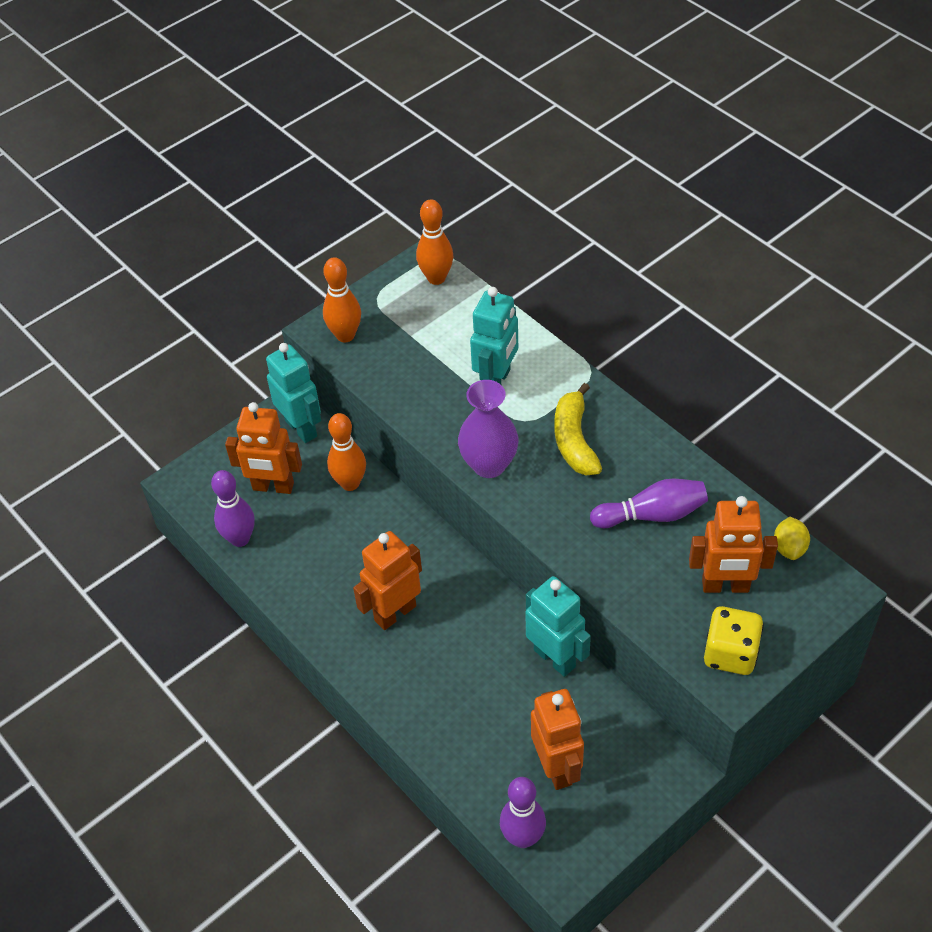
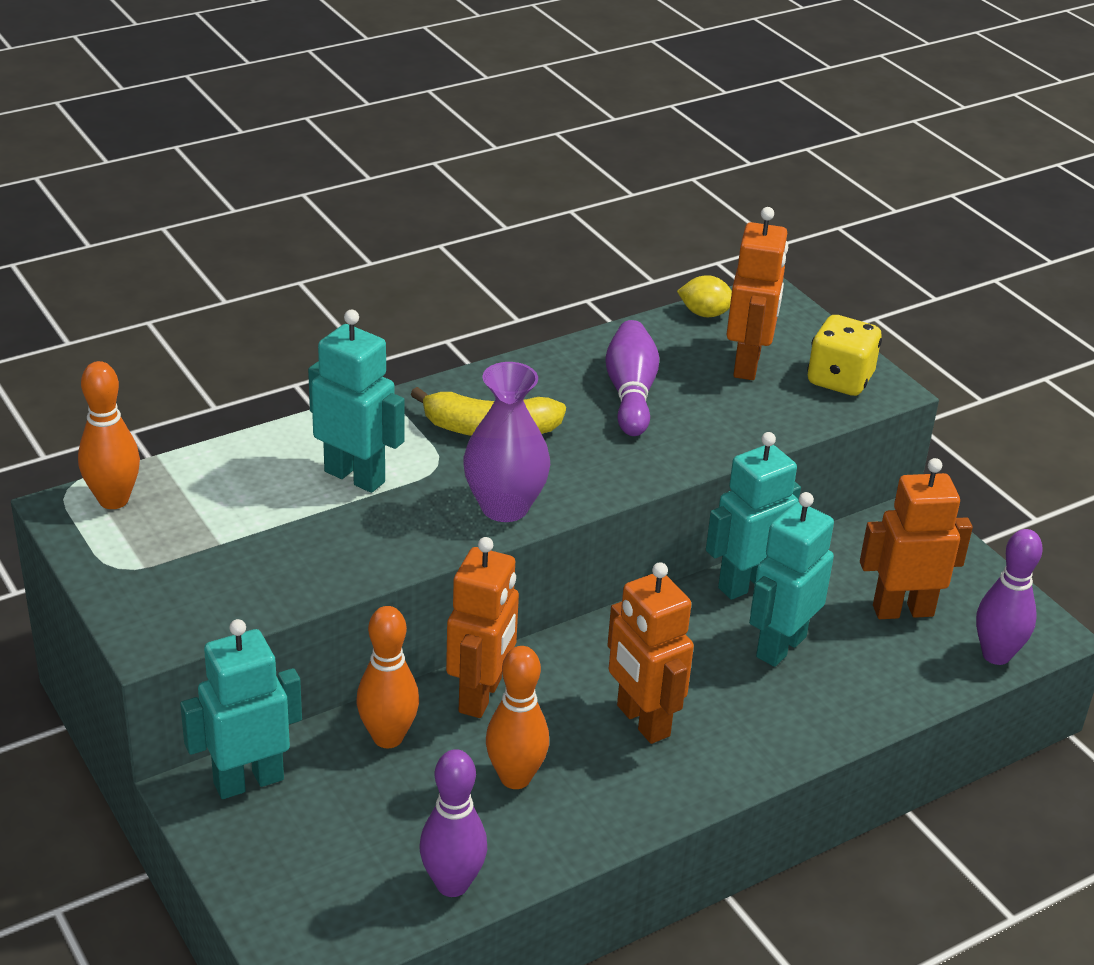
camera: 85 degrees left, 15 degrees down
(273, 487) = (359, 830): orange robot -> orange robot (481, 696)
(345, 335) = (182, 611): orange bowling pin -> orange bowling pin (515, 778)
(491, 687) = (780, 646): none -> turquoise robot

